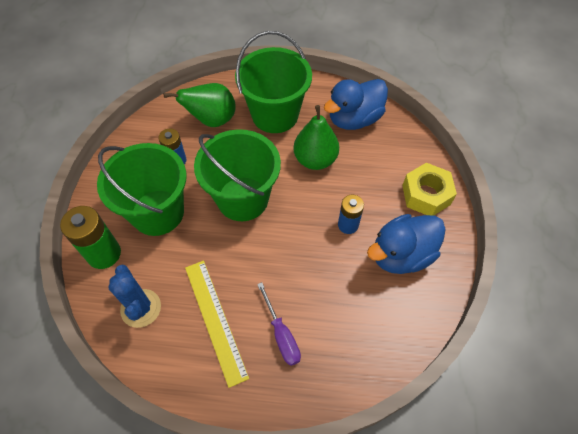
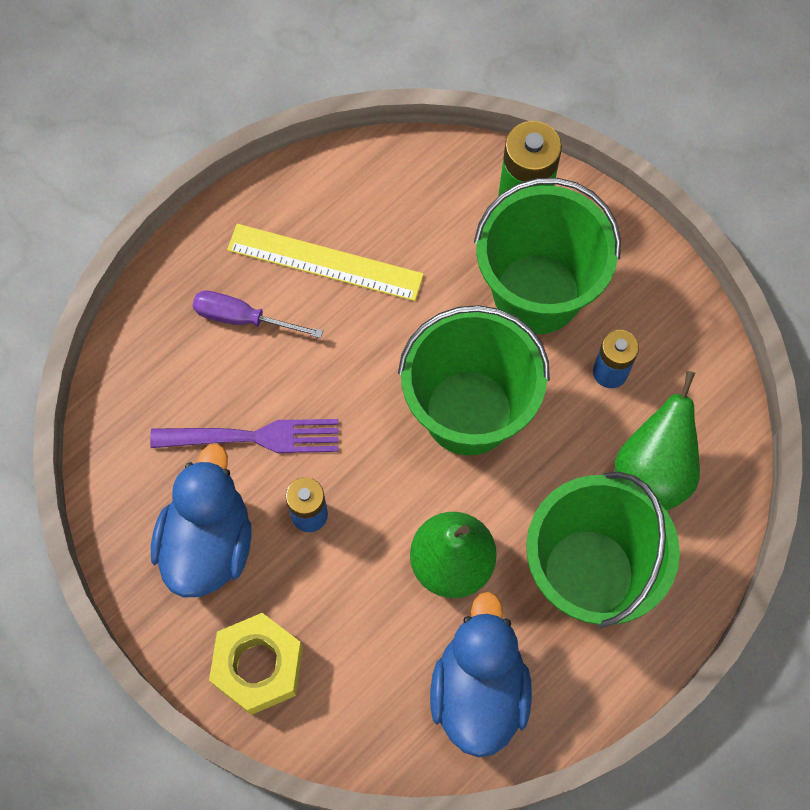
camera: 130 degrees right, 10 degrees up
(141, 308) = (411, 196): blue cactus -> none
(337, 277) = (252, 437): none -> purple fork

